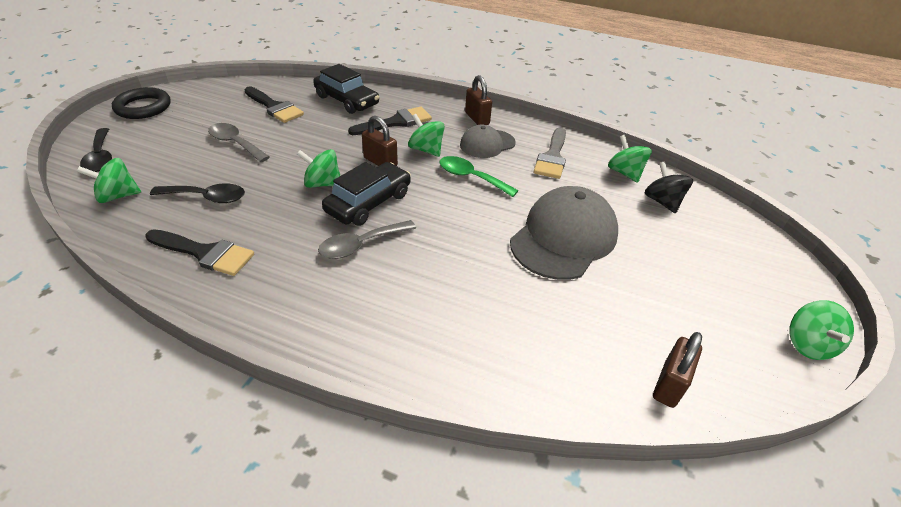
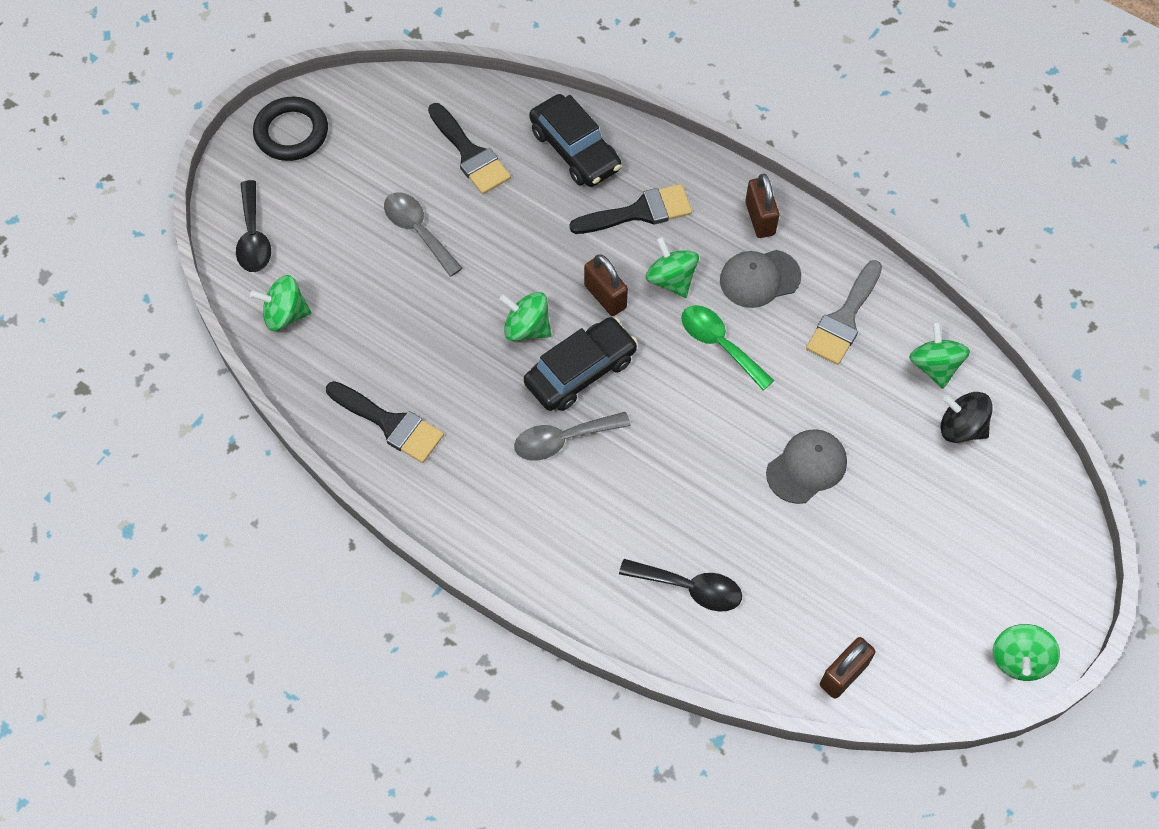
camera: 15 degrees right, 20 degrees up
(207, 197) = (387, 332): black spoon -> black spoon (689, 588)
(564, 237) = (806, 467): grey cap -> grey cap, size x0.57
(662, 202) = (961, 428): black spinning top -> black spinning top turned 60 degrees counterclockwise

